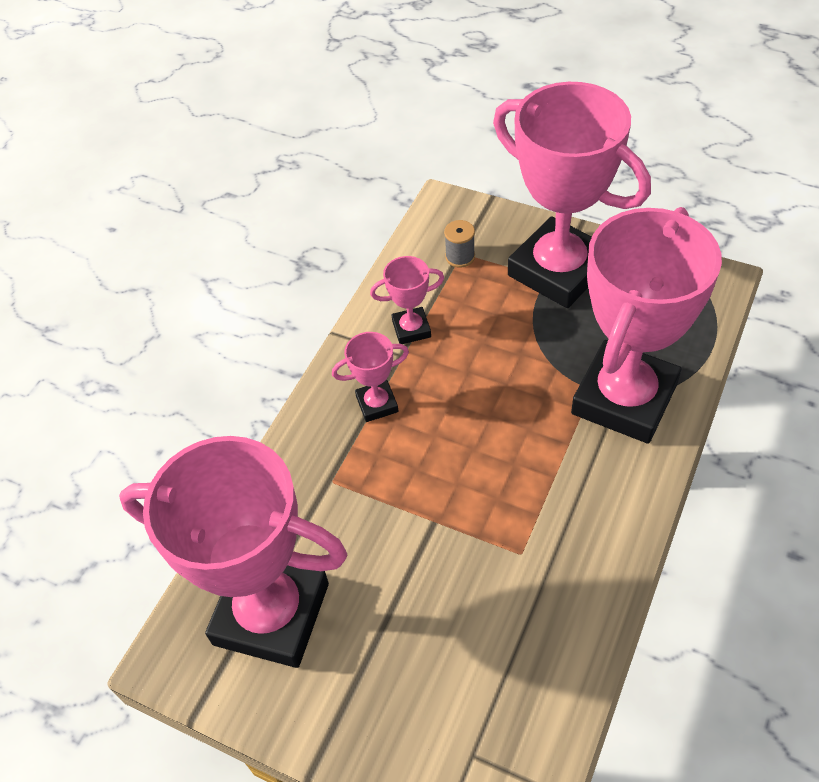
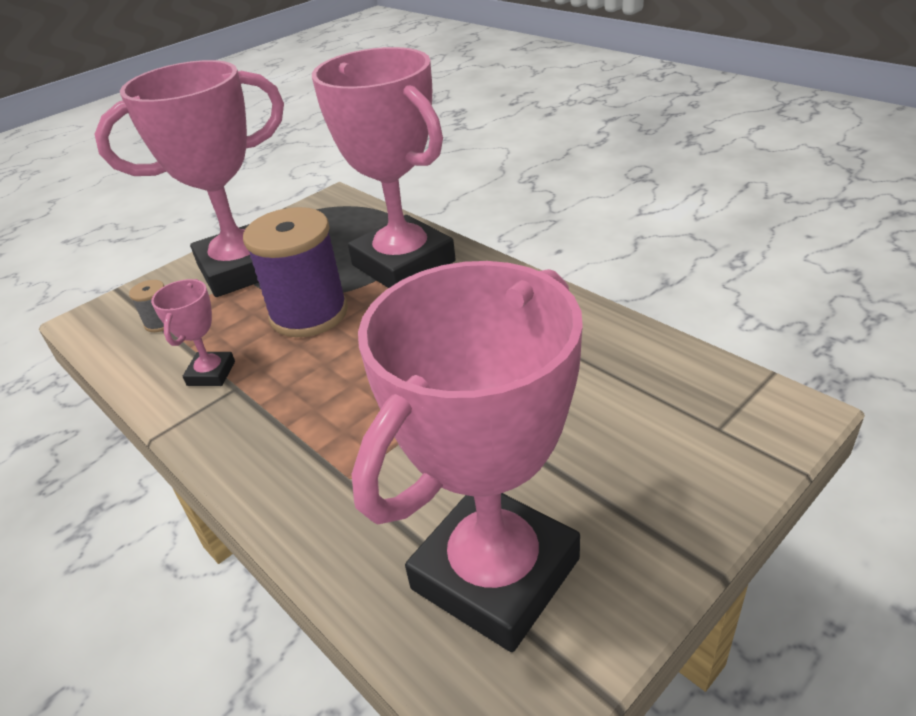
camera: 70 degrees left, 15 degrees down
(377, 404) = (280, 419): pink trophy -> none
(512, 358) = (309, 314): none -> purple spool

